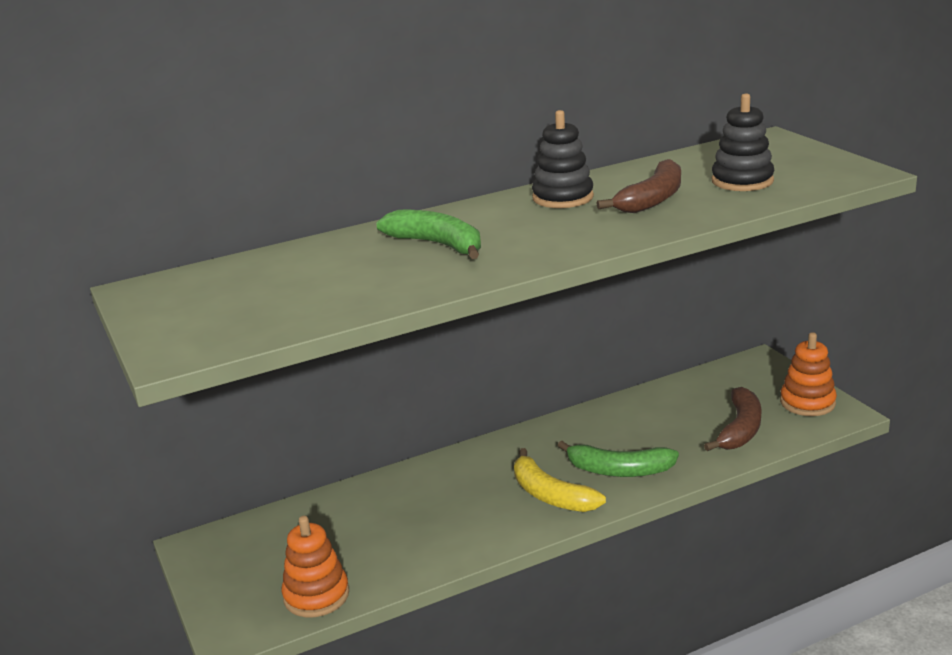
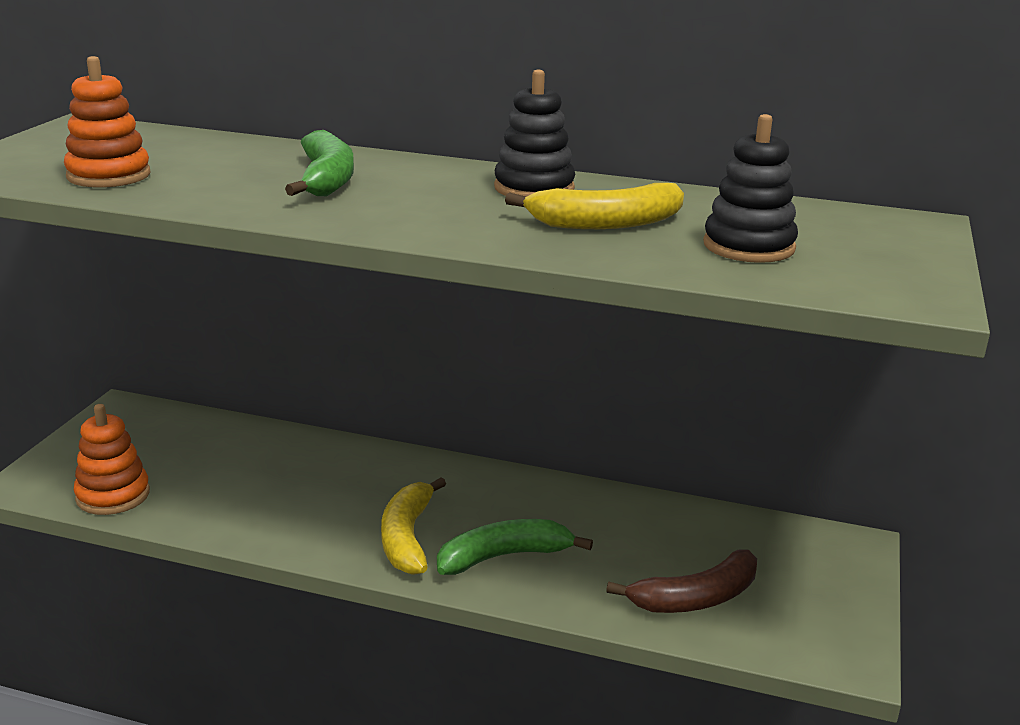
camera: 40 degrees right, 0 degrees up
(619, 470) = (504, 556): green banana -> green banana turned 105 degrees clockwise
(652, 199) = (605, 223): brown banana -> yellow banana
(807, 402) = (827, 621): orange stacking toy -> orange stacking toy (109, 175)

